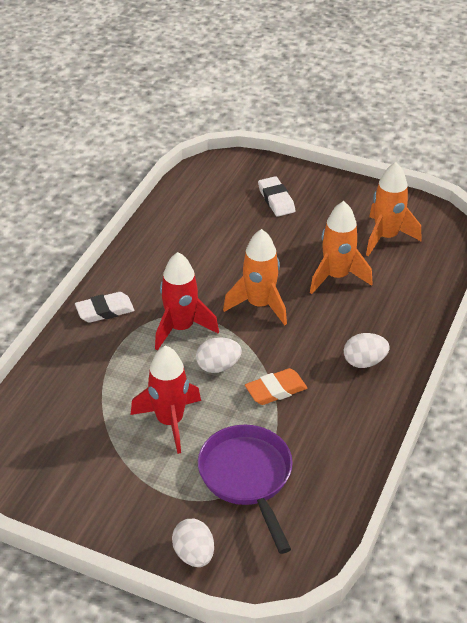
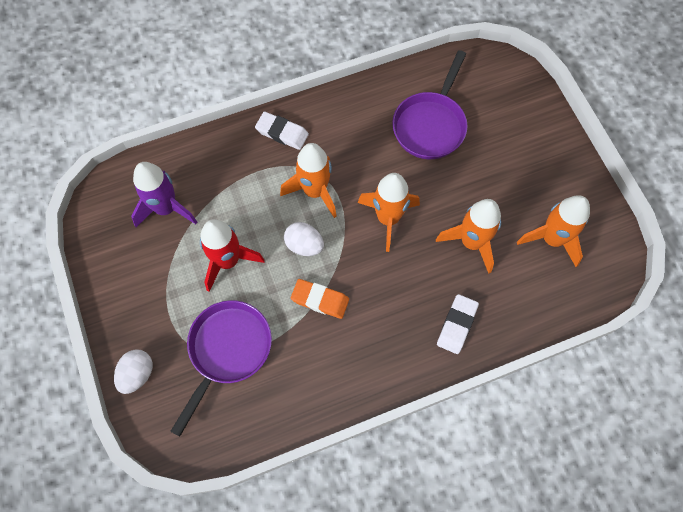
camera: 45 degrees right, 25 degrees up
(69, 427) = (166, 208): none -> purple rocket
(181, 328) = (314, 191): red rocket -> orange rocket
(216, 230) = (430, 125): none -> purple pan
(276, 200) = (506, 133): white eraser -> white eraser (456, 325)
(364, 362) = (406, 334): white egg -> none

